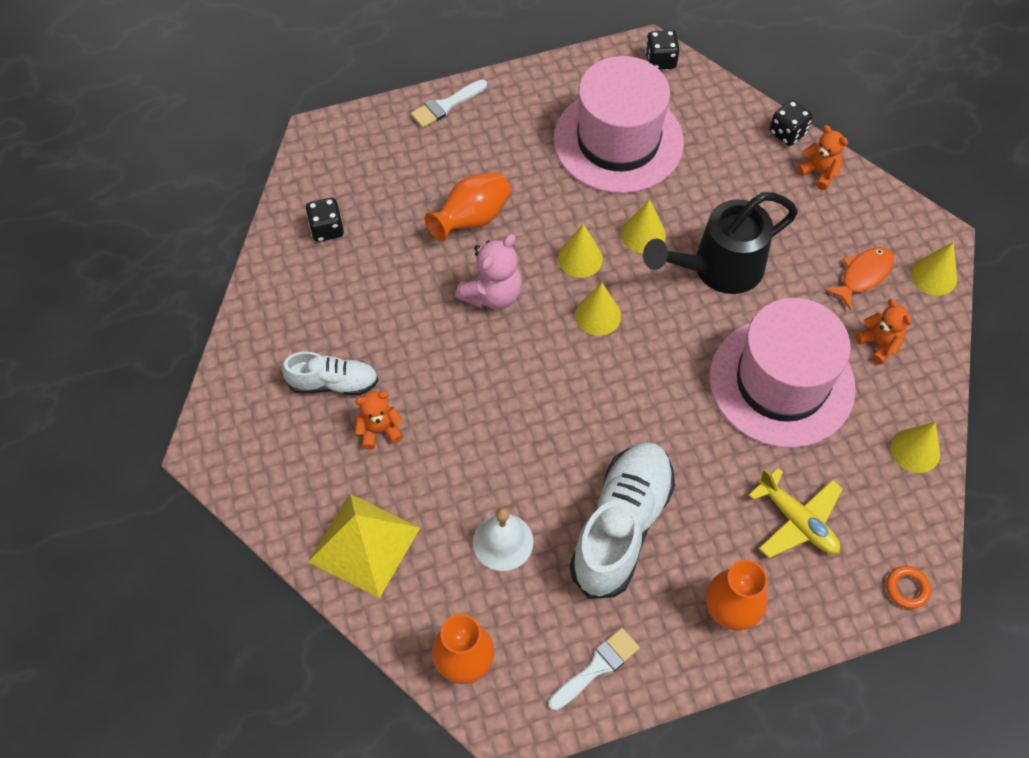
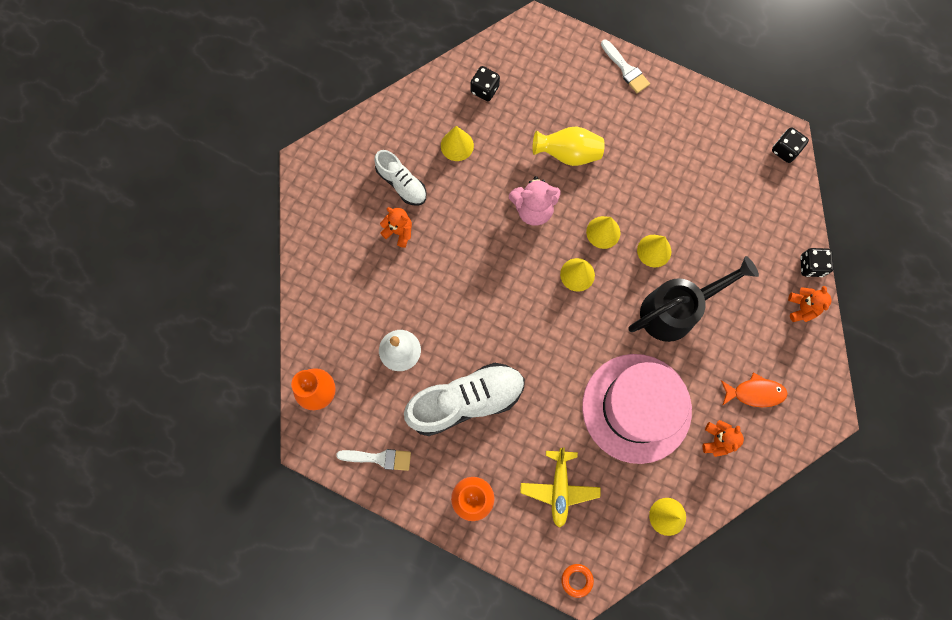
camera: 45 degrees right, 15 degrees up
(364, 544) = (332, 285): yellow pyramid -> none
(446, 105) = (626, 69): white brush -> white brush turned 135 degrees counterclockwise
(471, 219) = (568, 154): orange vase -> yellow vase
(618, 141) = (702, 180): pink hat -> none
(719, 268) = (675, 310): black watering can -> black watering can turned 135 degrees clockwise
(934, 276) = (797, 433): yellow cone -> yellow cone (457, 145)

